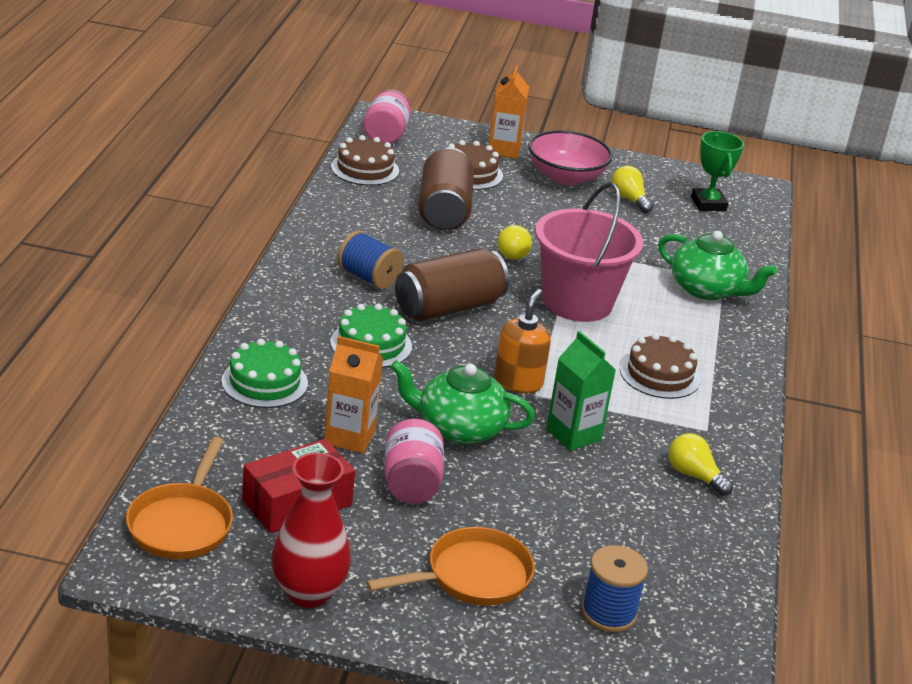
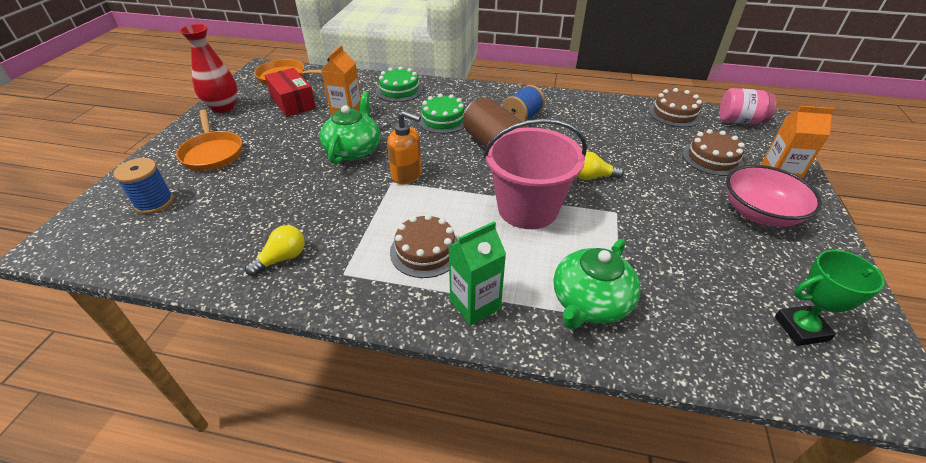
camera: 95 degrees right, 10 degrees up
(411, 483) = (301, 134): pink jar -> none
(443, 210) = (637, 146): brown can -> none
(573, 434) = (343, 197): green carton -> green carton (475, 304)
(629, 199) = (751, 256): yellow light bulb -> none

